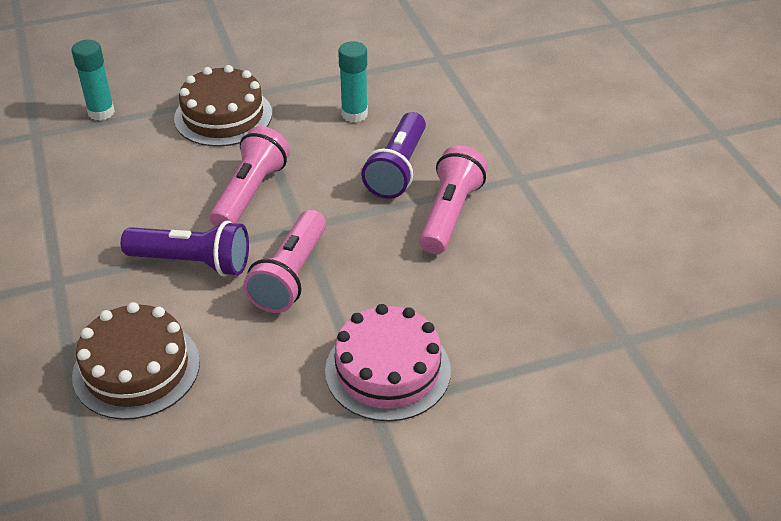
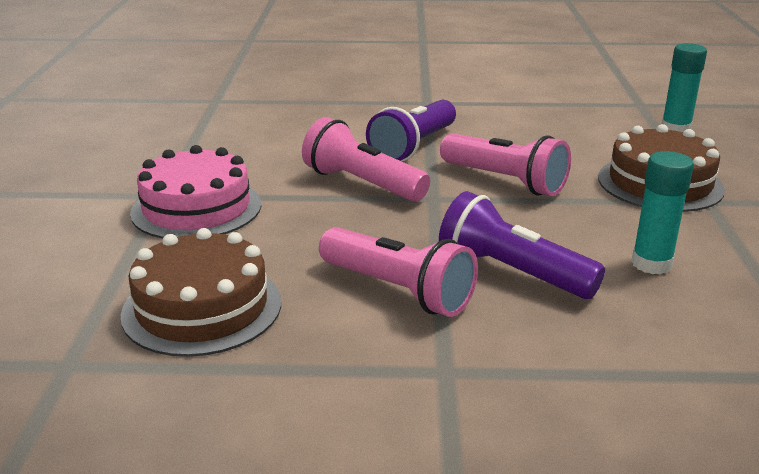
camera: 110 degrees right, 15 degrees down
(136, 368) = (305, 119): brown cake -> brown cake (202, 308)

